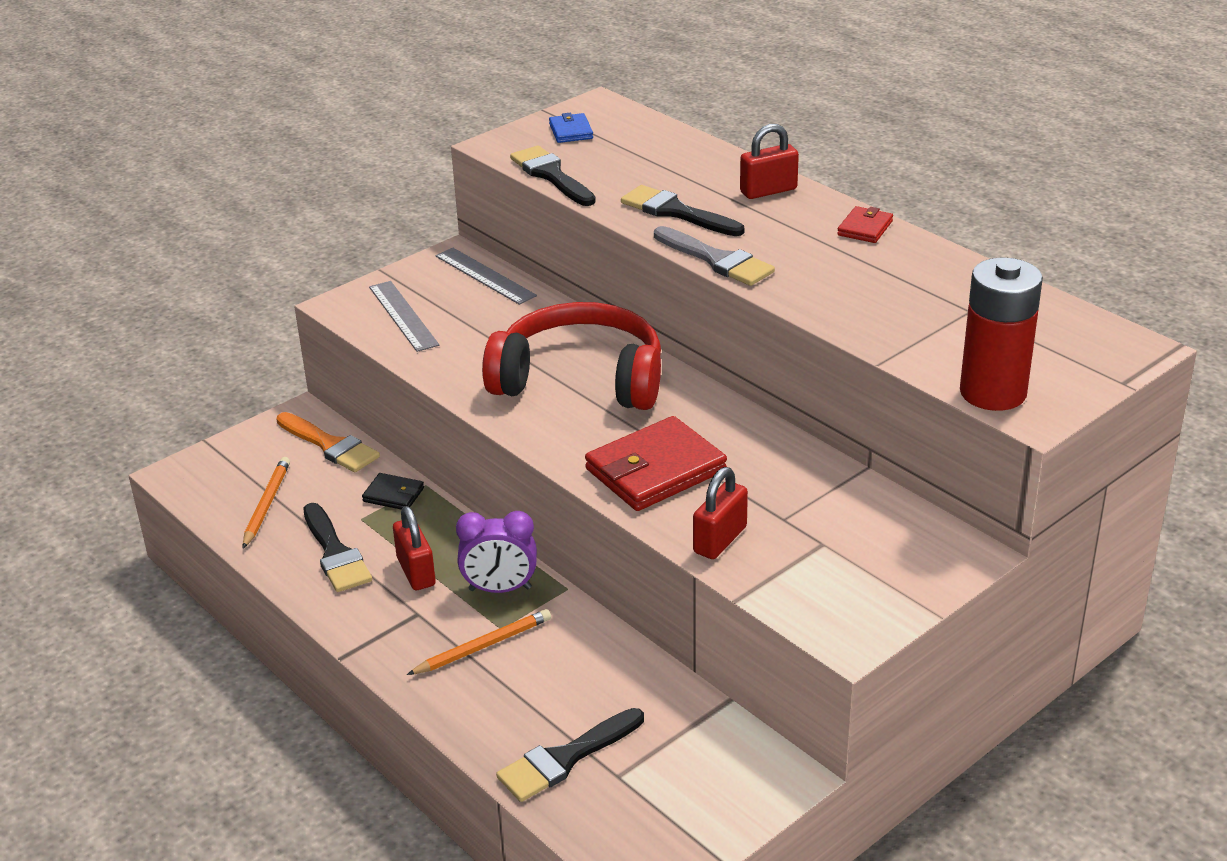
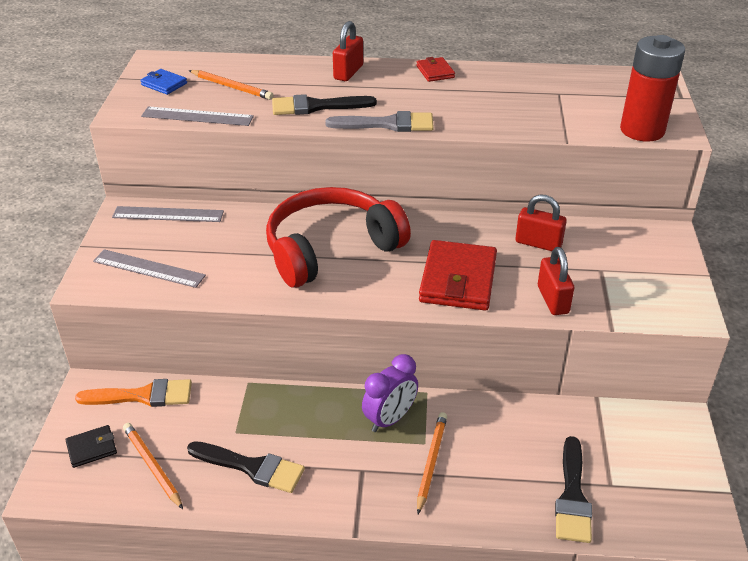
camera: 45 degrees left, 5 degrees up
(393, 495) = (236, 402): black wallet -> black wallet (92, 448)
(416, 572) = (323, 443): red padlock -> red padlock (538, 243)
(551, 175) = (197, 116): black brush -> grey ruler
(627, 159) = (232, 87): none -> orange pencil

